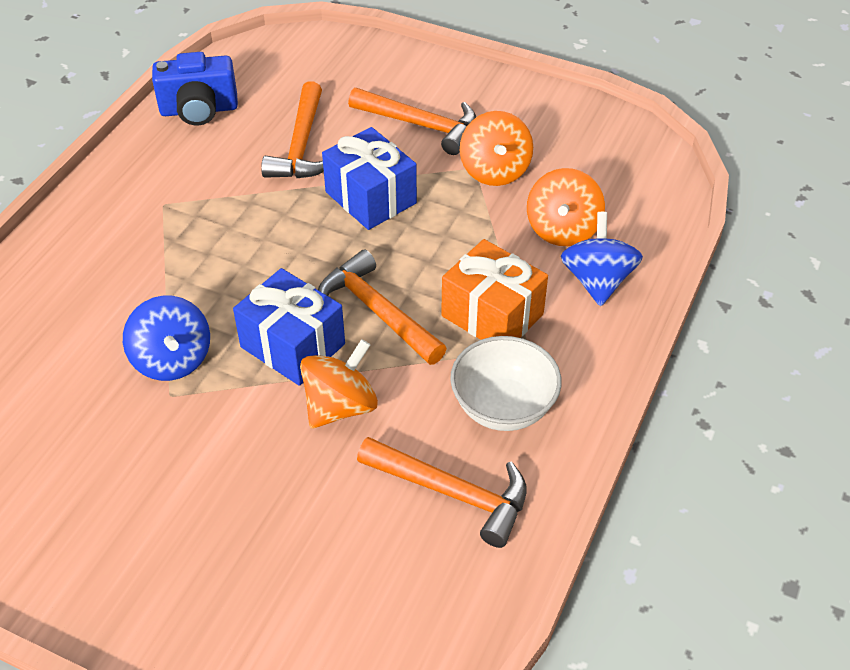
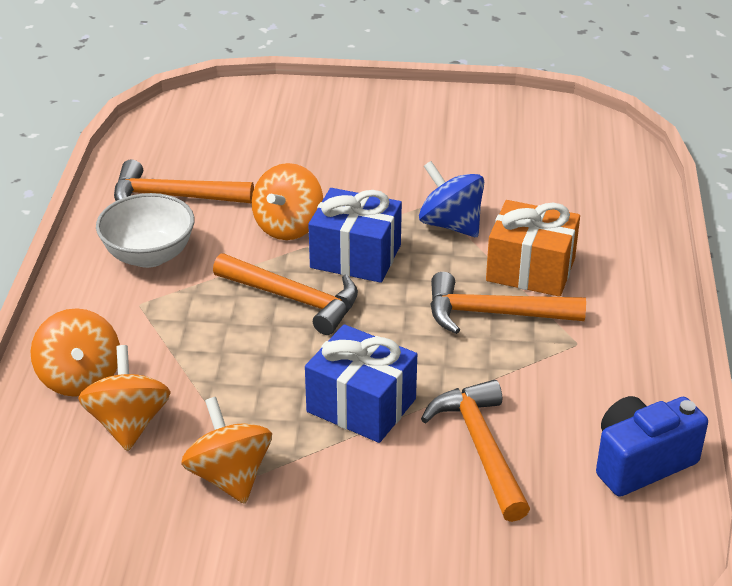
camera: 160 degrees right, 10 degrees down
(421, 125) = (349, 517): orange hammer -> orange hammer (493, 314)
(492, 315) = (181, 322): orange gift -> orange gift (530, 270)
(597, 281) = (80, 378): blue spinning top -> orange spinning top

